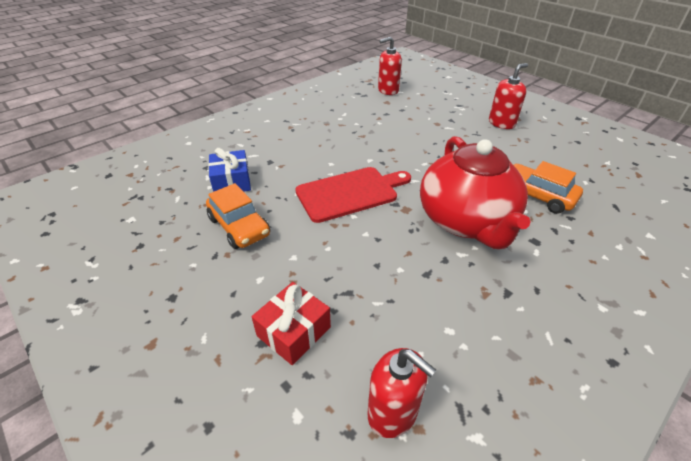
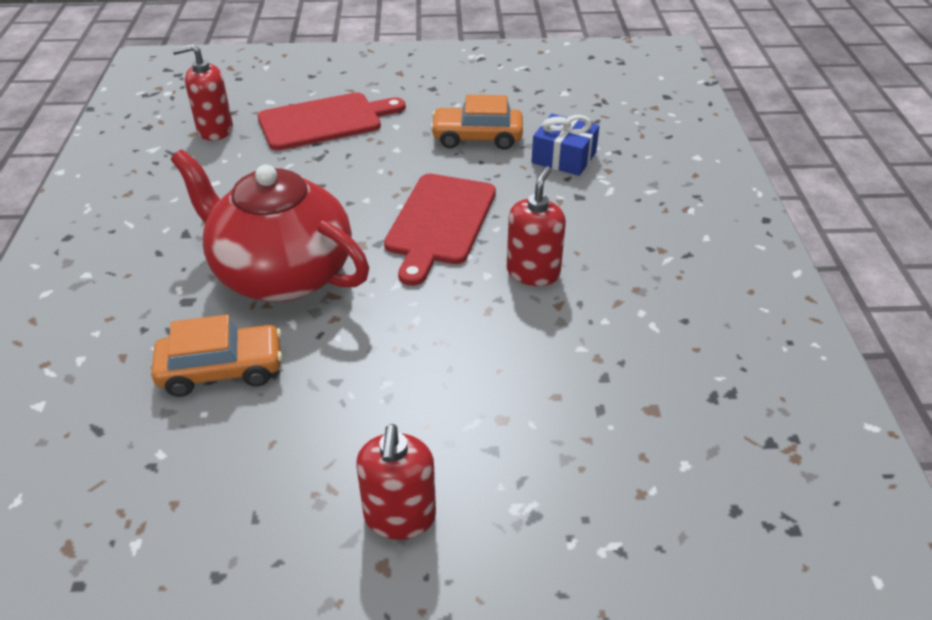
camera: 130 degrees right, 0 degrees up
(294, 331) = (325, 121): red gift -> red cutting board
(388, 90) = (707, 447): red soap dispenser -> red soap dispenser (533, 272)

